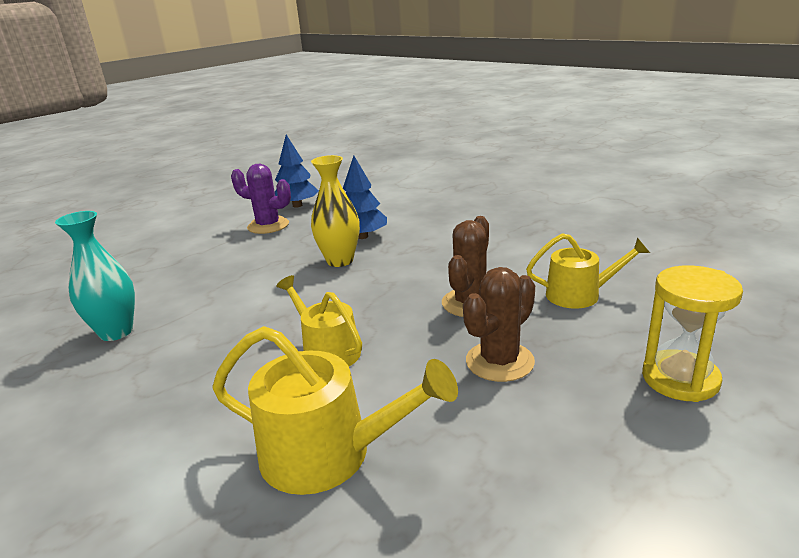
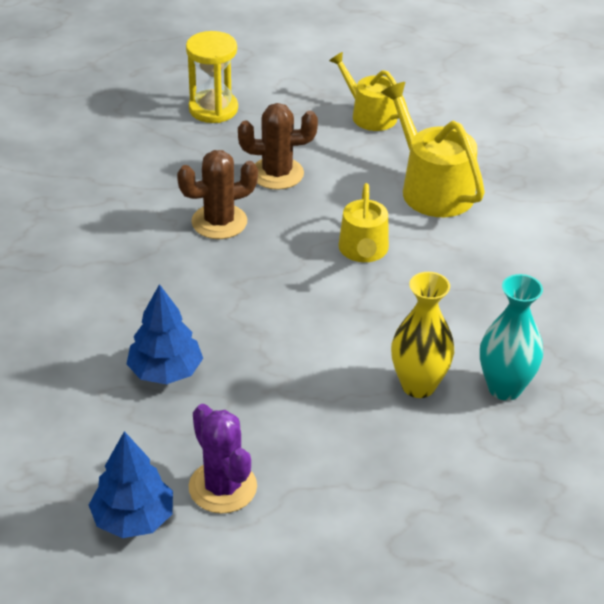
camera: 140 degrees left, 15 degrees up
(340, 261) = (236, 346): yellow vase -> yellow vase (418, 385)
(579, 295) = (145, 178): yellow watering can -> yellow watering can (369, 115)

